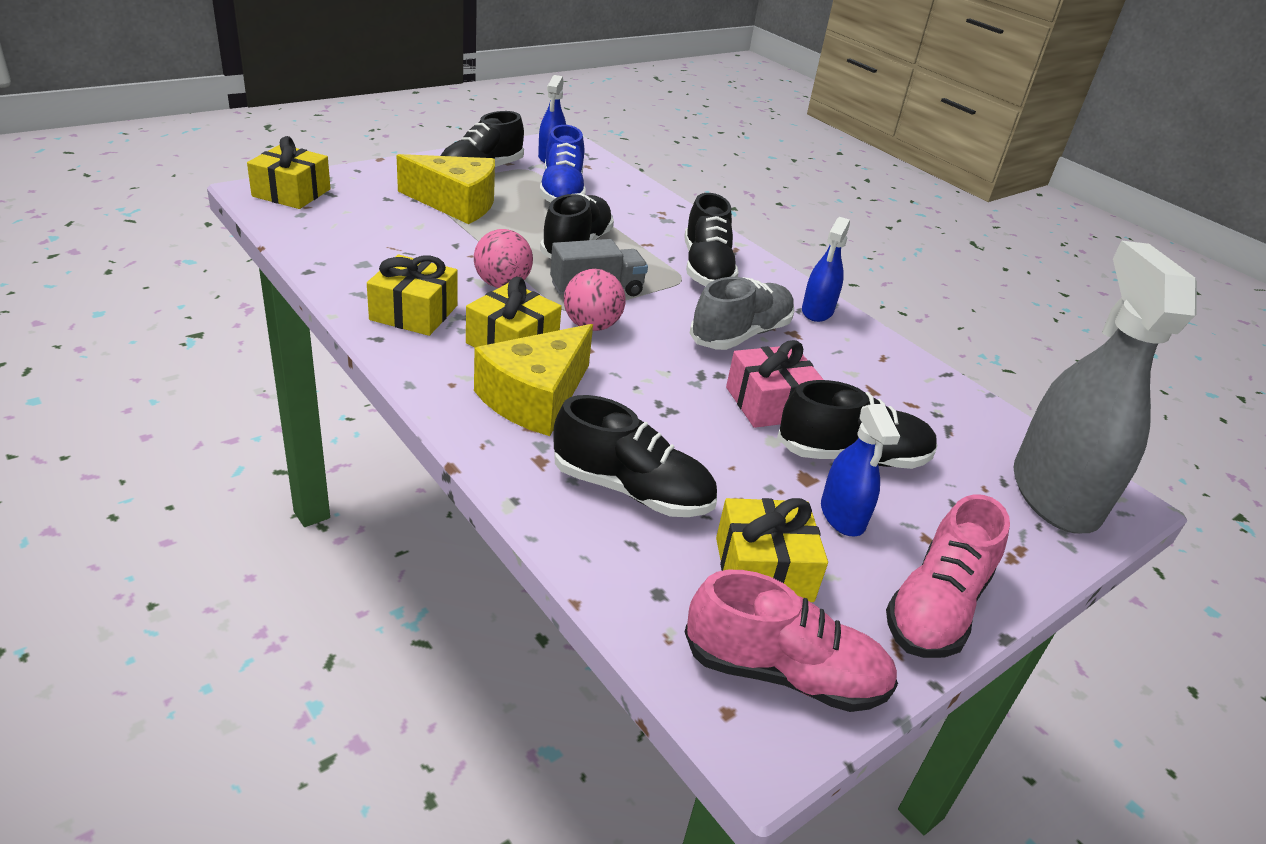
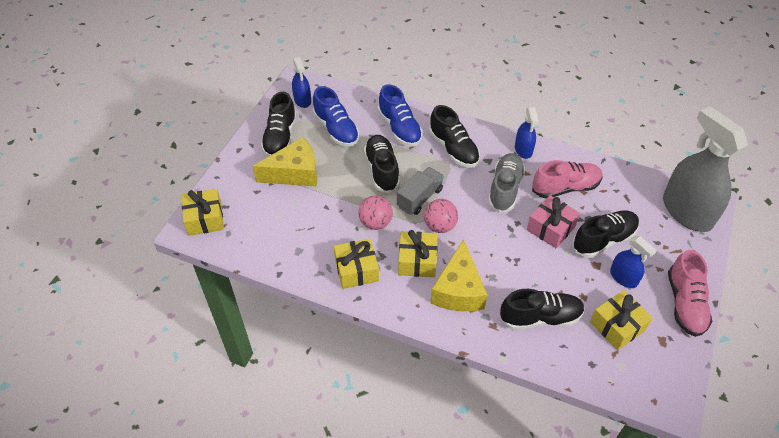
camera: 25 degrees left, 15 degrees up
(650, 223) = (399, 128): none -> blue shoe
(784, 673) = (659, 371): pink shoe -> pink shoe (565, 188)

